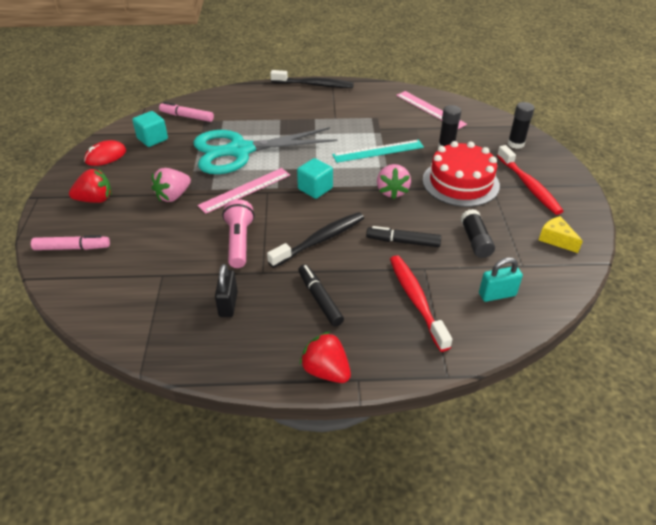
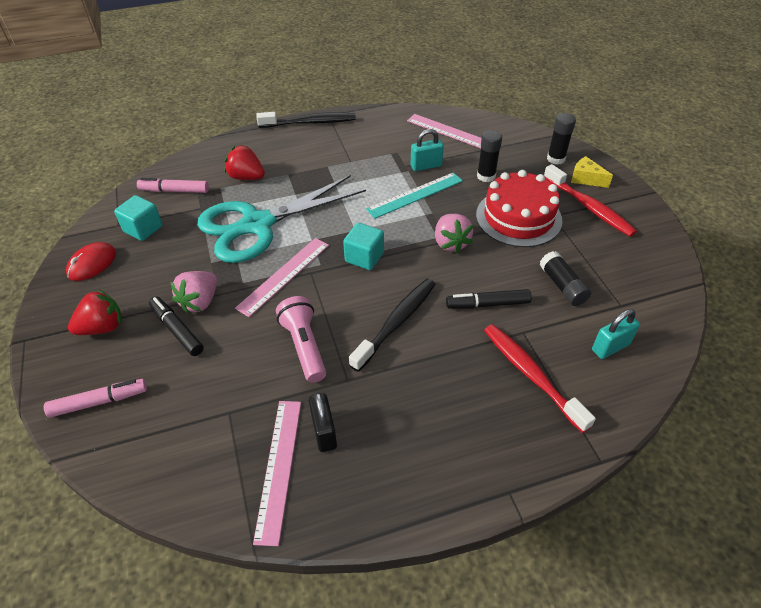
camera: 15 degrees left, 5 degrees up
(183, 320) = (279, 468): none -> pink ruler
(320, 299) = (426, 399): black marker -> black marker (177, 330)
(326, 371) = (470, 491): red strawberry -> red strawberry (246, 177)
(397, 131) = (426, 166): none -> turquoise padlock
(556, 239) = (642, 266): yellow cheese -> yellow cheese (586, 179)

